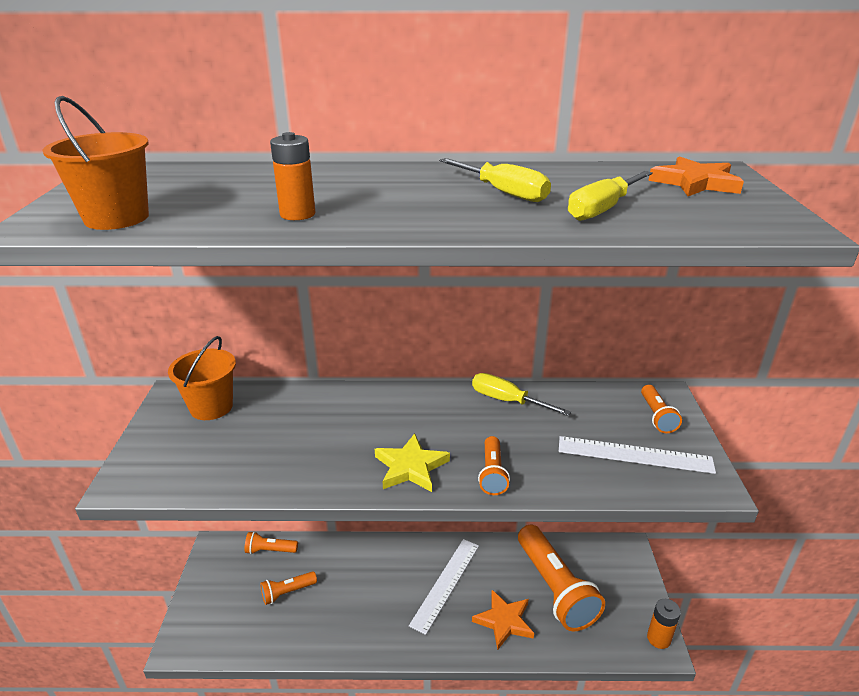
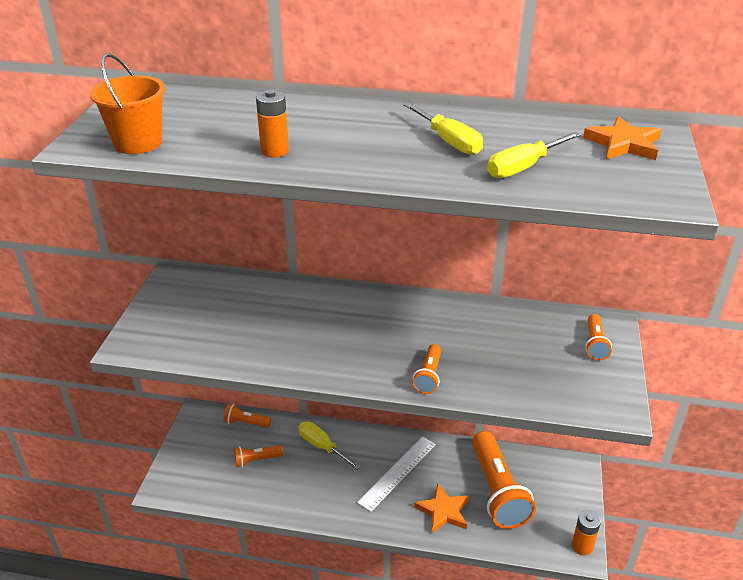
camera: 10 degrees right, 5 degrees up
(211, 407) = (202, 290): orange bucket -> none
(410, 467) = (360, 362): yellow star -> none
(507, 401) = (461, 314): yellow screwdriver -> yellow screwdriver (322, 447)
(634, 455) = (560, 375): white ruler -> none

